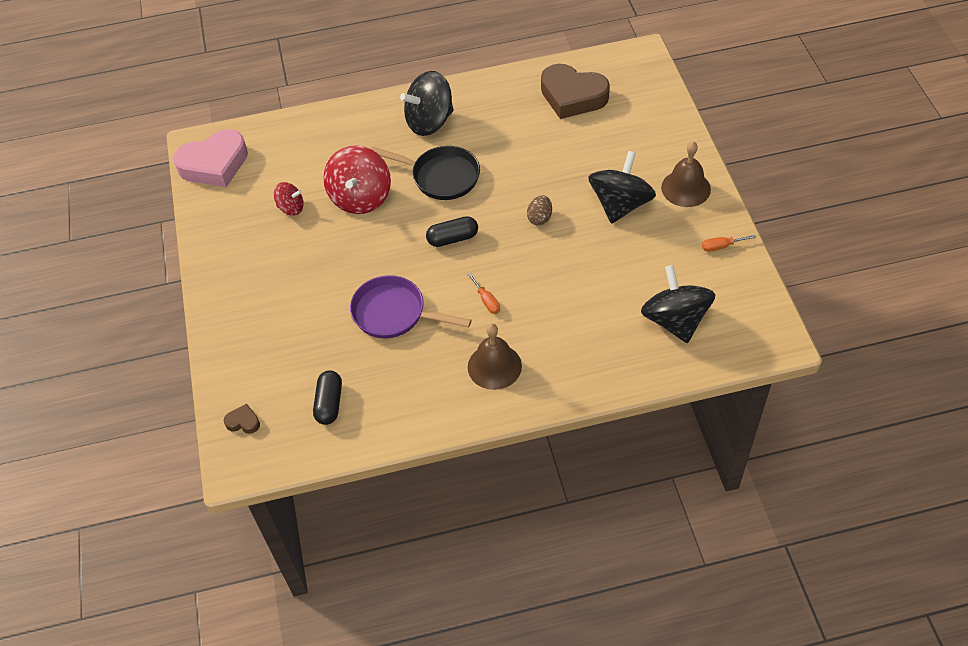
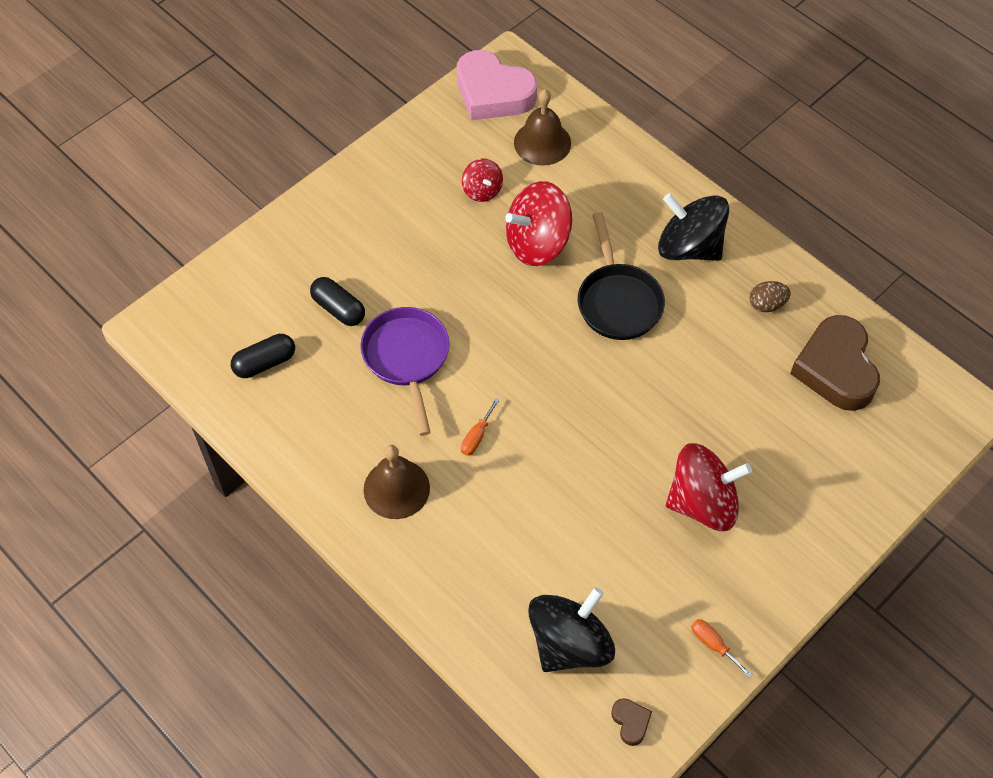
camera: 55 degrees right, 5 degrees up
(243, 422) = (203, 303): brown heart -> brown heart (630, 722)
(453, 238) = (539, 359): black capsule -> black capsule (338, 309)
(540, 218) = (625, 429): brown egg -> brown egg (767, 304)
(620, 204) = (702, 503): black spinning top -> red spinning top
(686, 188) = (778, 562): brown bell -> brown bell (542, 143)

